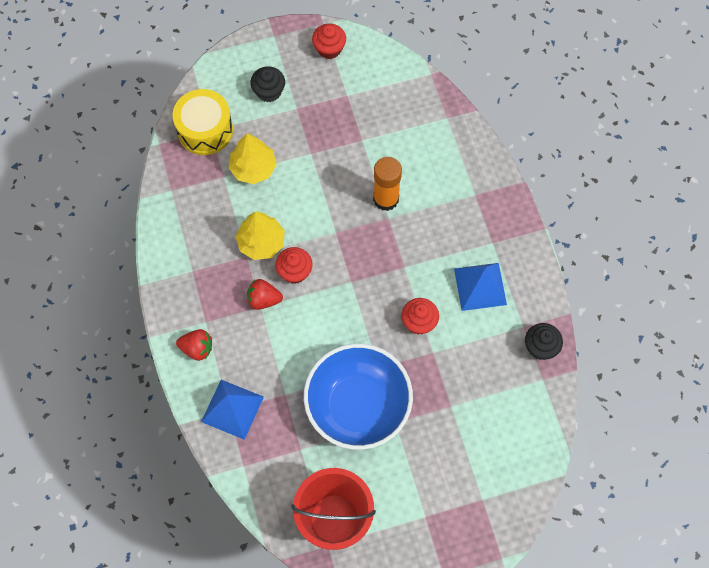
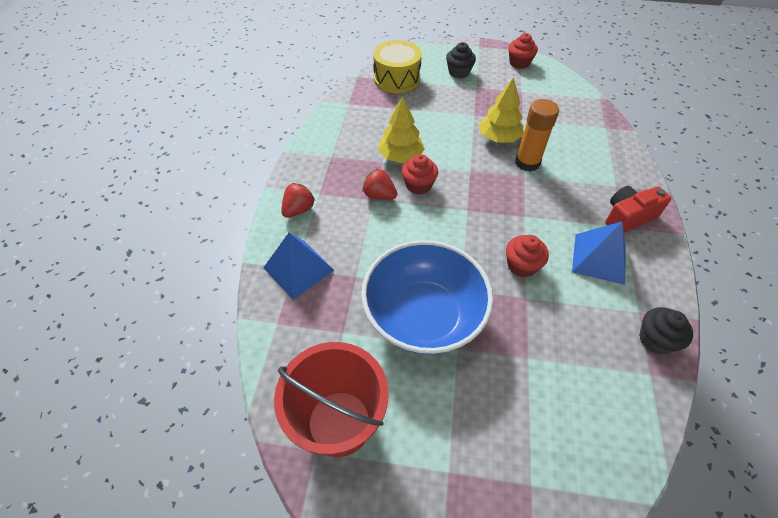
camera: 25 degrees right, 15 degrees down
(197, 348) = (299, 210): red strawberry -> red strawberry turned 90 degrees counterclockwise
(253, 168) = (421, 110): yellow tree -> yellow tree (498, 138)
(493, 229) = (628, 217): none -> red camera

